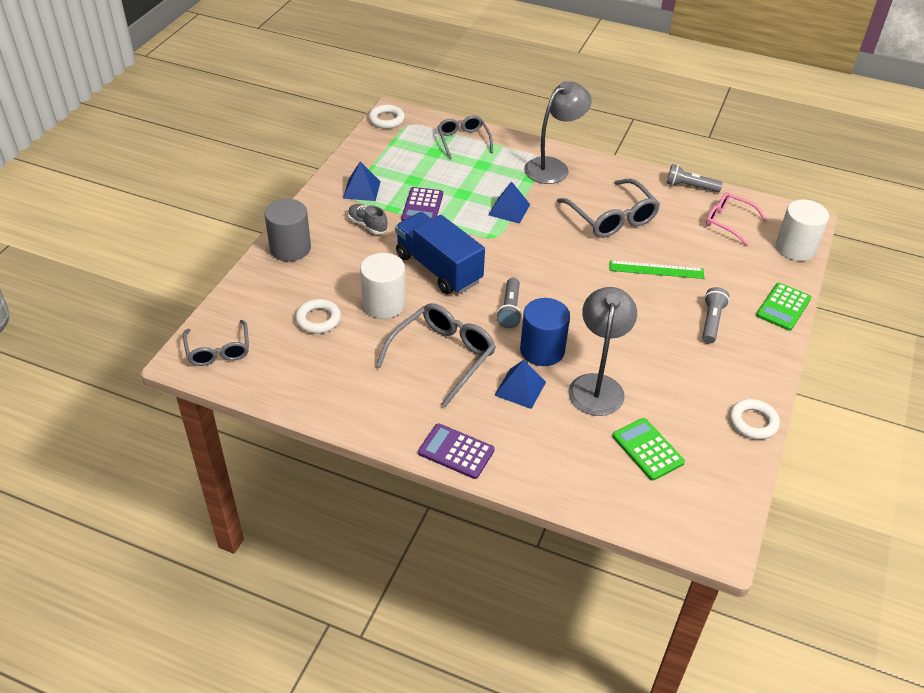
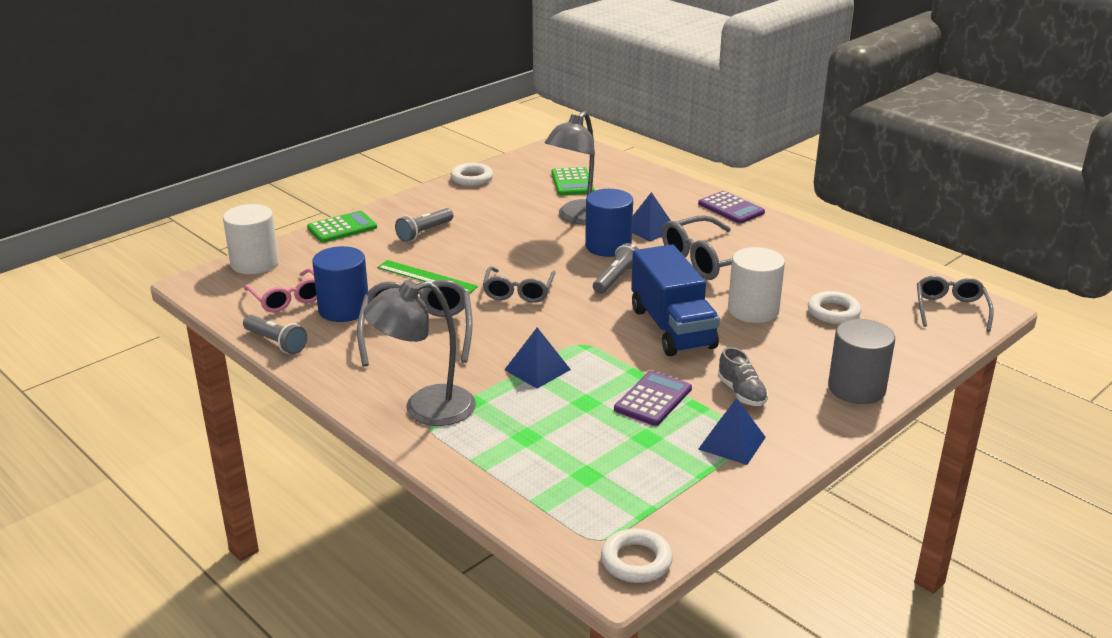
camera: 155 degrees left, 15 degrees down
(463, 140) = (526, 484): grey glasses -> grey glasses (518, 292)
(680, 223) = (344, 309): none -> blue cylinder

